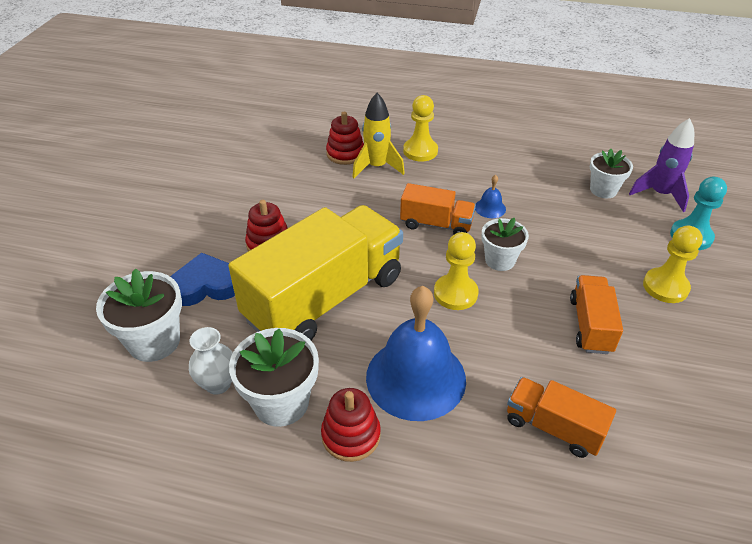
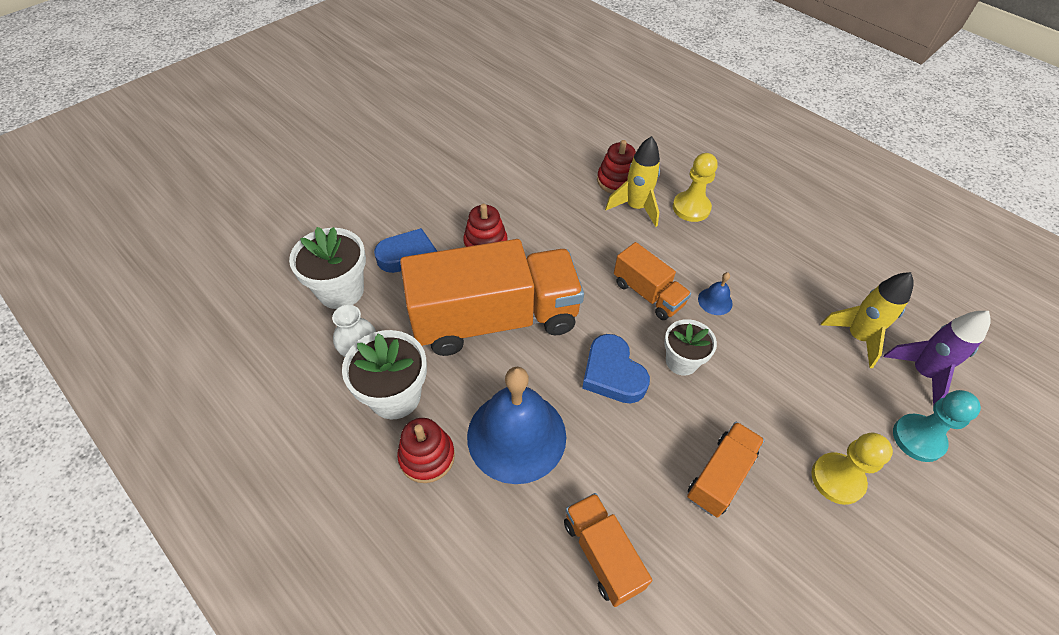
camera: 30 degrees right, 10 degrees up
(324, 298) = (495, 319): yellow truck -> orange truck
(455, 293) = (612, 374): yellow pawn -> blue heart
(603, 190) = (857, 337): white flower pot -> yellow rocket

